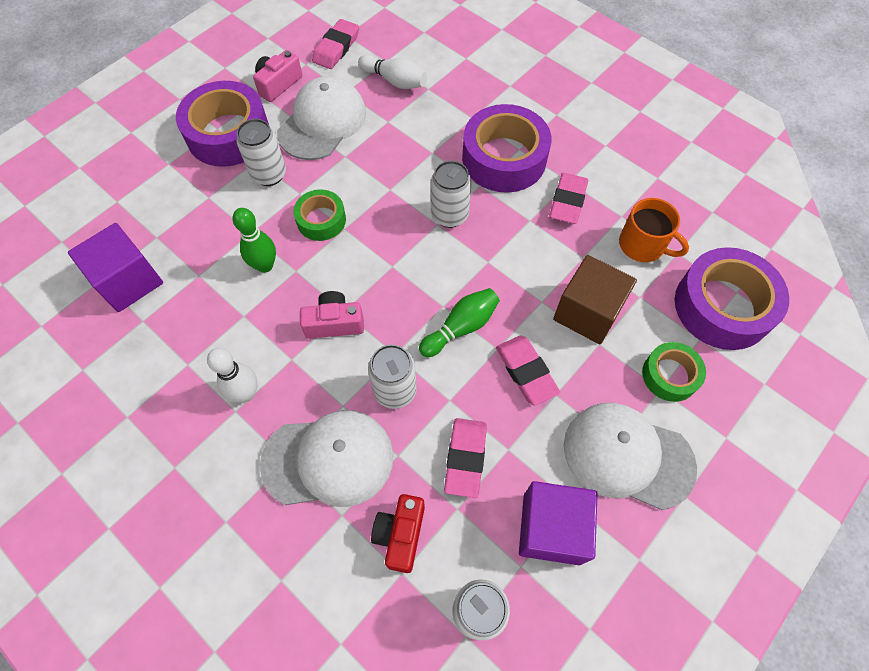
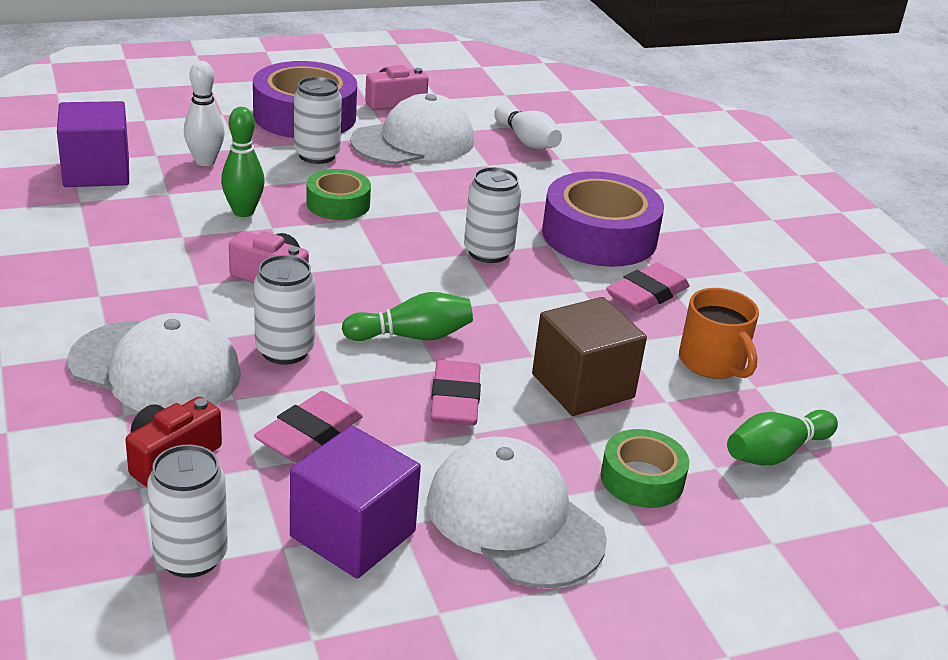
camera: 25 degrees right, 30 degrees down
(246, 393) = (124, 288): white bowling pin -> white bowling pin (205, 161)
(336, 48) = (484, 99): pink eraser -> none
(722, 306) = (776, 453): purple tape -> green bowling pin

